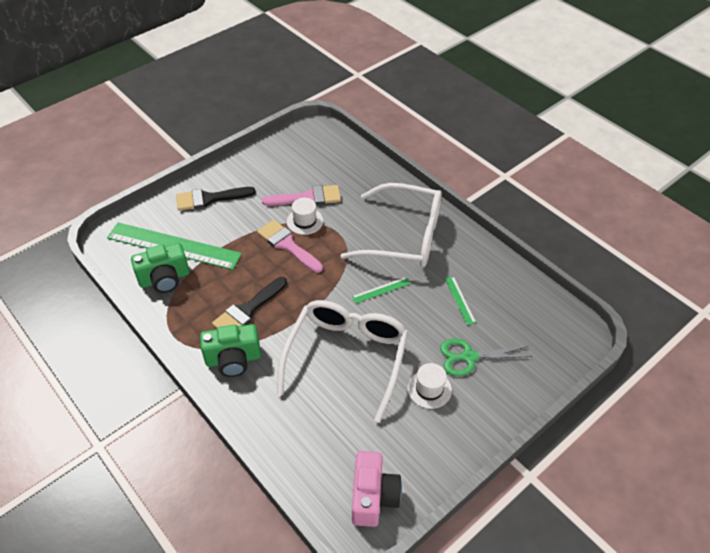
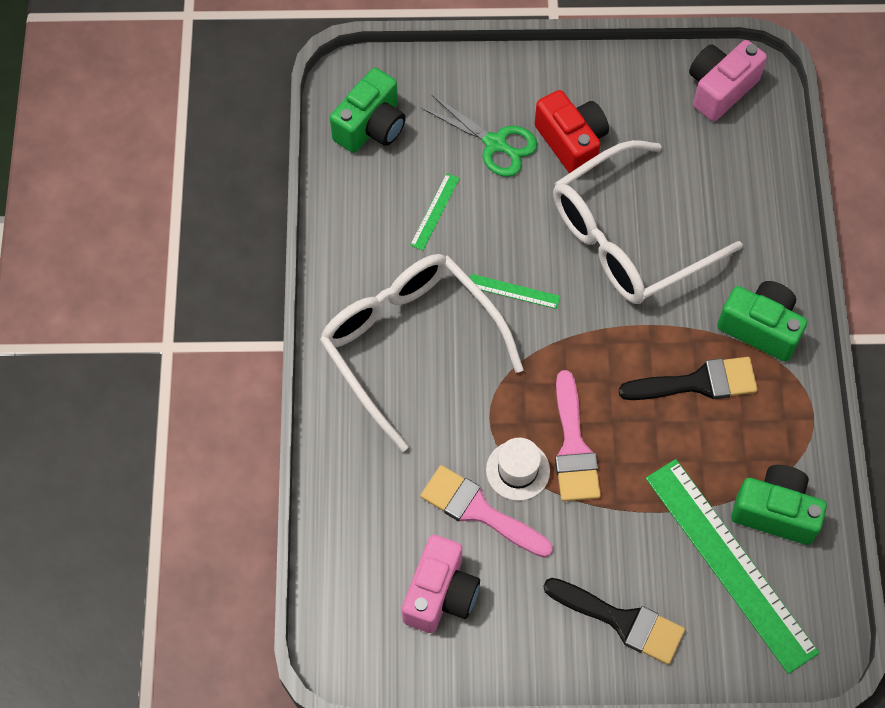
camera: 140 degrees left, 15 degrees up
(296, 164) = (440, 594): none -> pink camera
(429, 389) = (571, 142): white hat -> red camera
(540, 318) = (371, 126): none -> green camera

